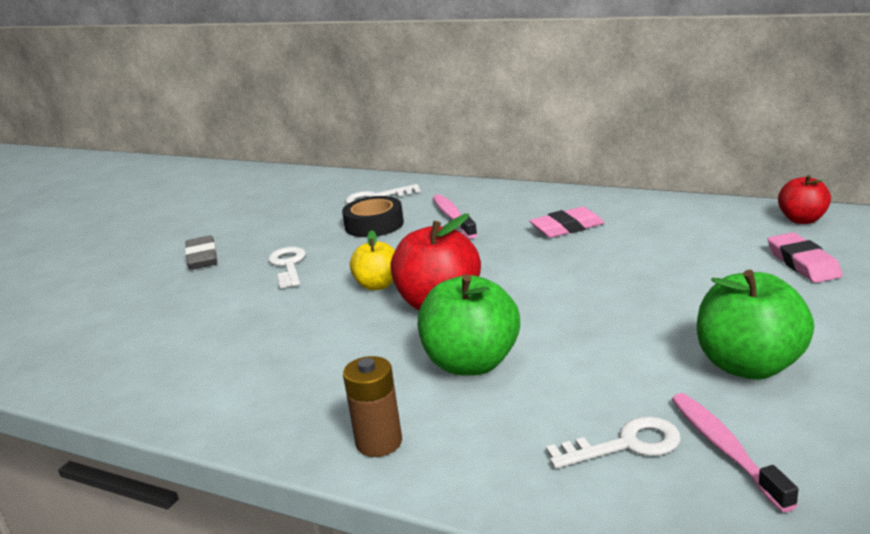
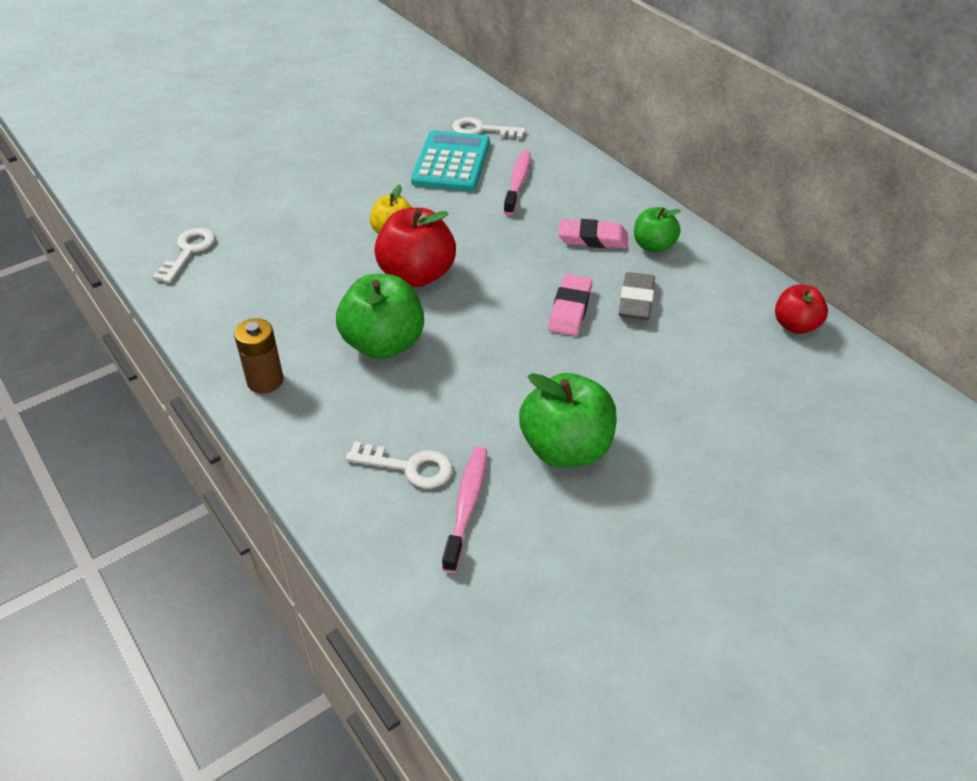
camera: 25 degrees right, 20 degrees up
(202, 257) = (301, 141): grey eraser -> grey eraser (636, 300)
(288, 265) = (351, 180): white key -> white key (188, 251)
(374, 224) = (451, 162): black tape -> turquoise calculator
(623, 215) = (653, 246): none -> green apple
(803, 263) = (733, 373): pink eraser -> pink eraser (570, 309)

